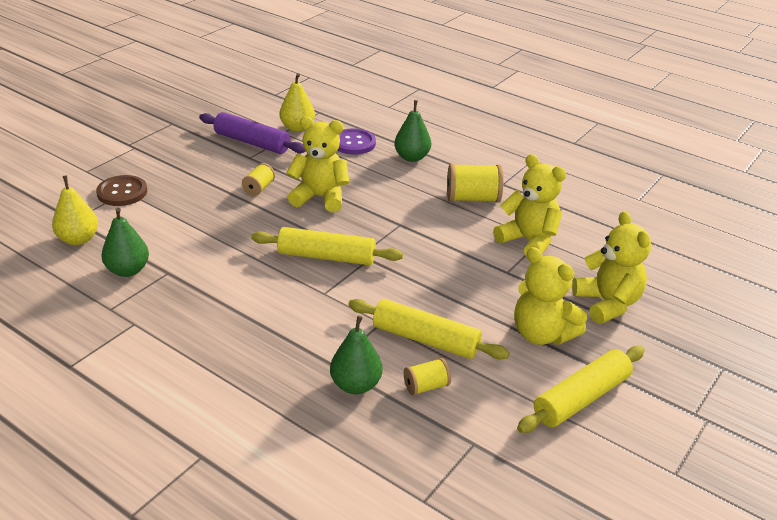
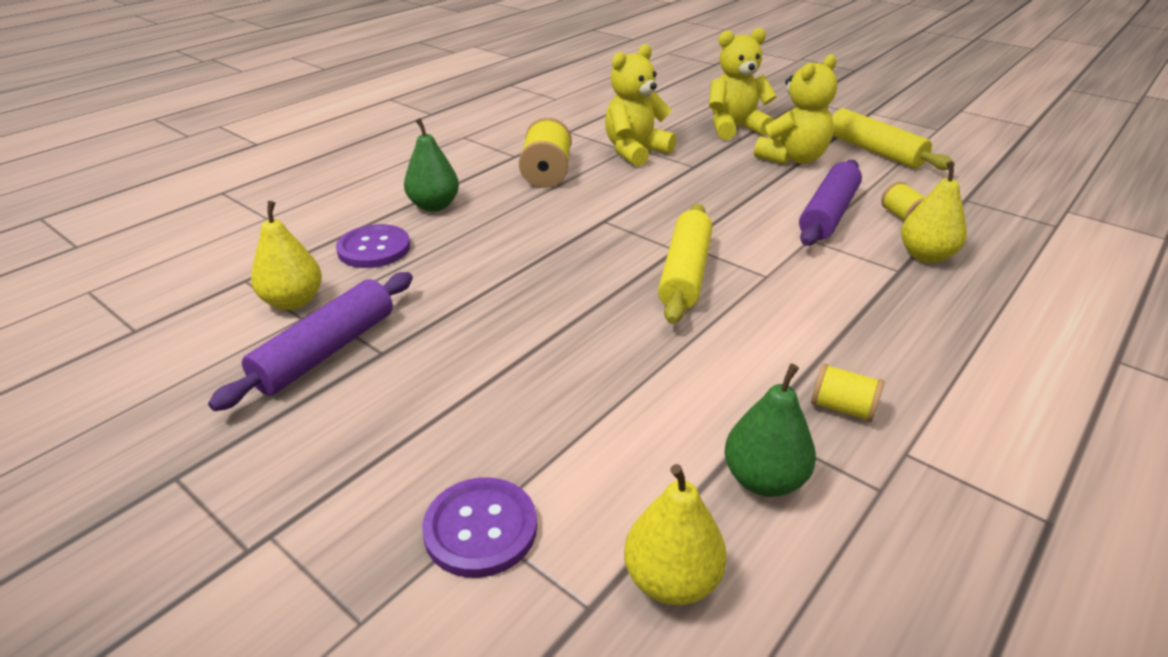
camera: 85 degrees left, 0 degrees up
(122, 192) = (480, 529): brown button -> purple button
(259, 188) = (495, 337): yellow spool -> yellow spool (842, 408)
(320, 197) = (532, 278): yellow teddy bear -> none
(356, 385) = (926, 256): green pear -> yellow pear
(425, 339) = (828, 214): yellow rolling pin -> purple rolling pin

